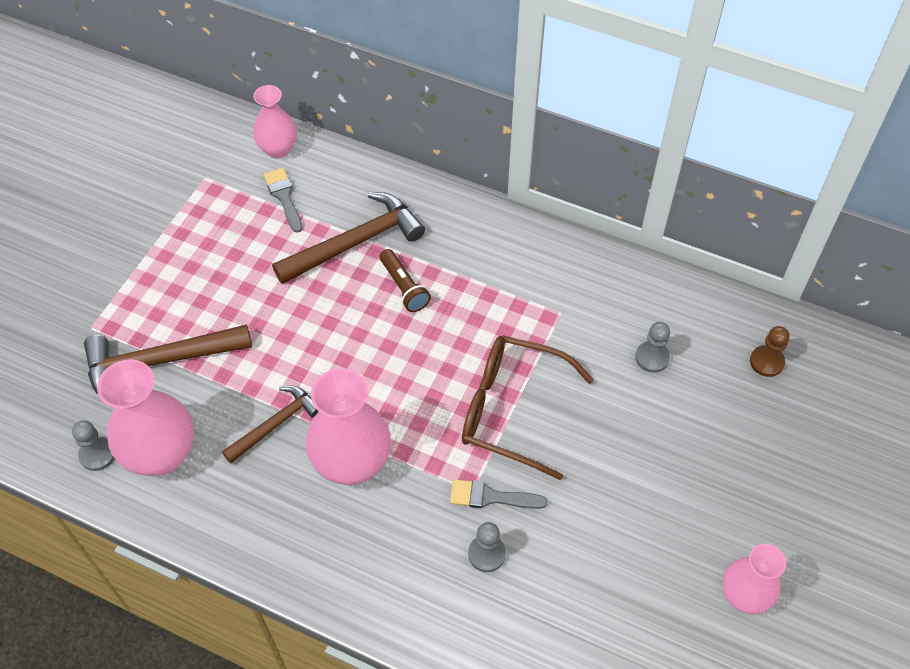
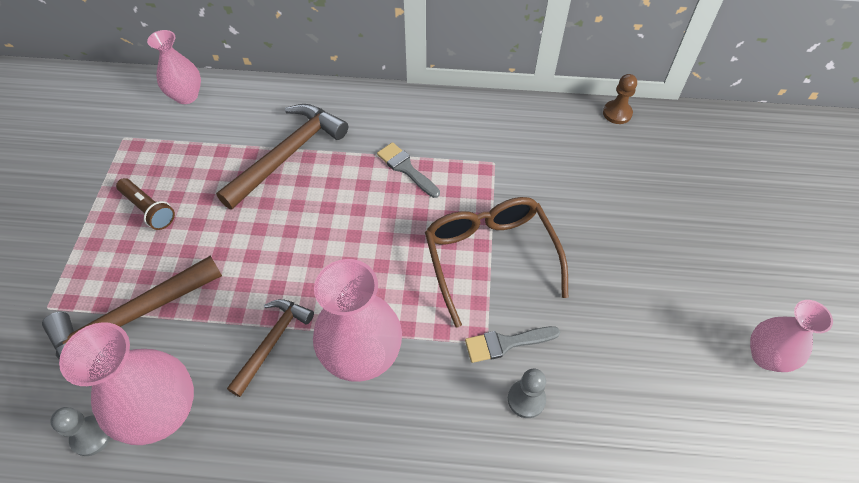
camera: 20 degrees left, 0 degrees up
(284, 197) = (206, 134): grey brush -> grey brush (406, 168)
(404, 287) = (347, 180): brown flashlight -> brown flashlight (149, 209)
(512, 410) = (490, 258): brown glasses -> brown glasses turned 75 degrees clockwise
(652, 358) = (587, 176): grey pawn -> none
(766, 362) = (679, 152): brown pawn -> brown pawn (617, 113)

